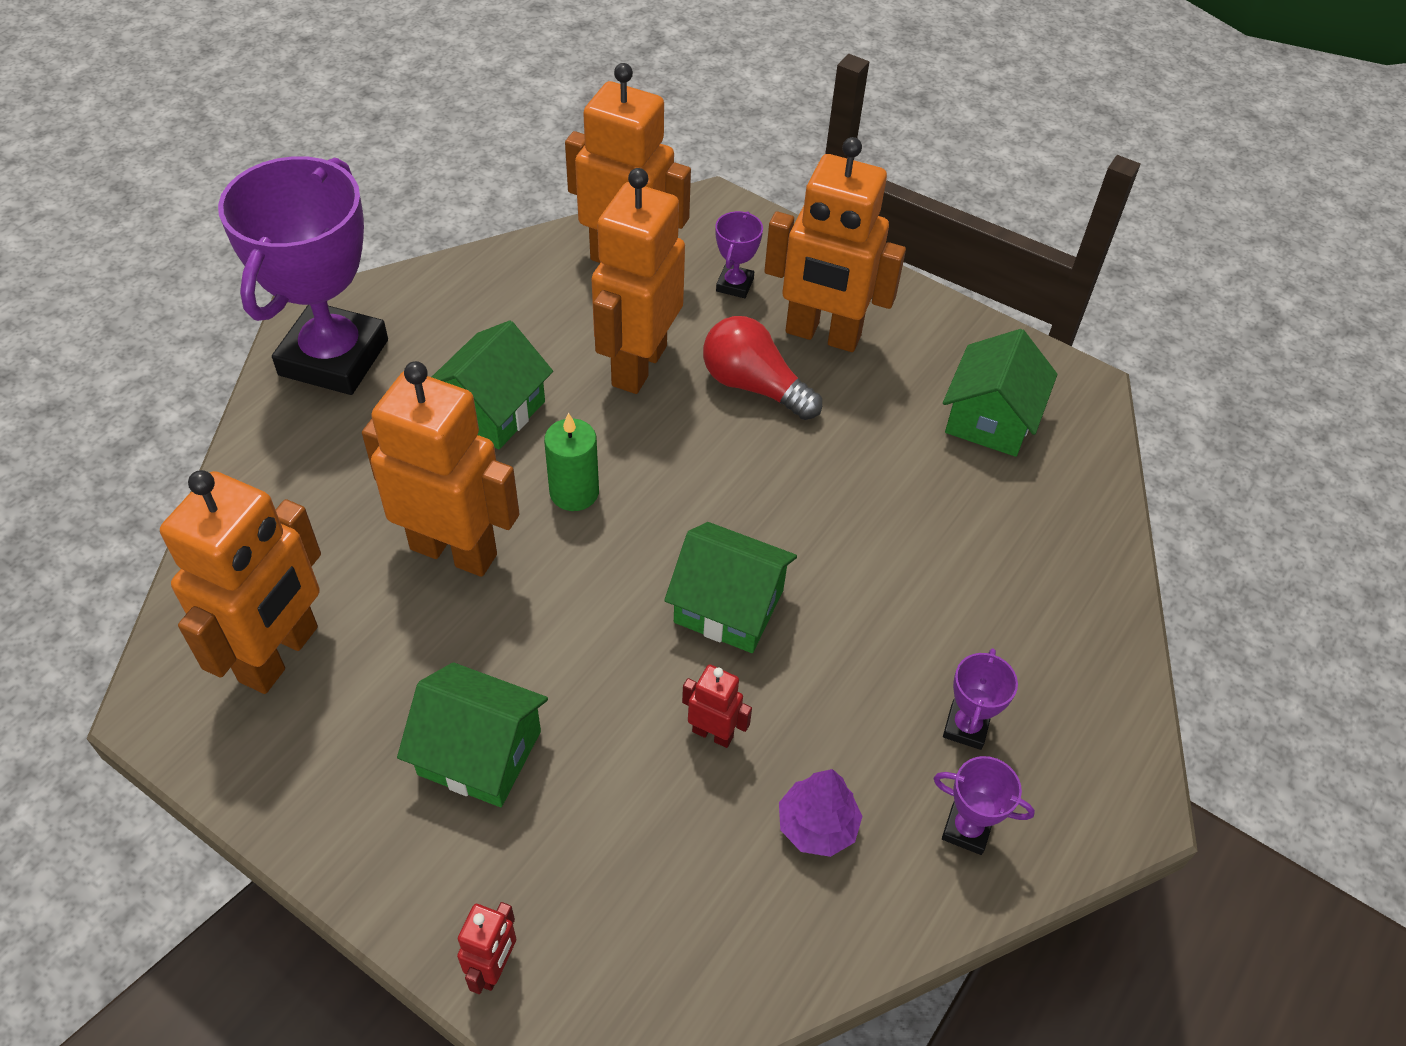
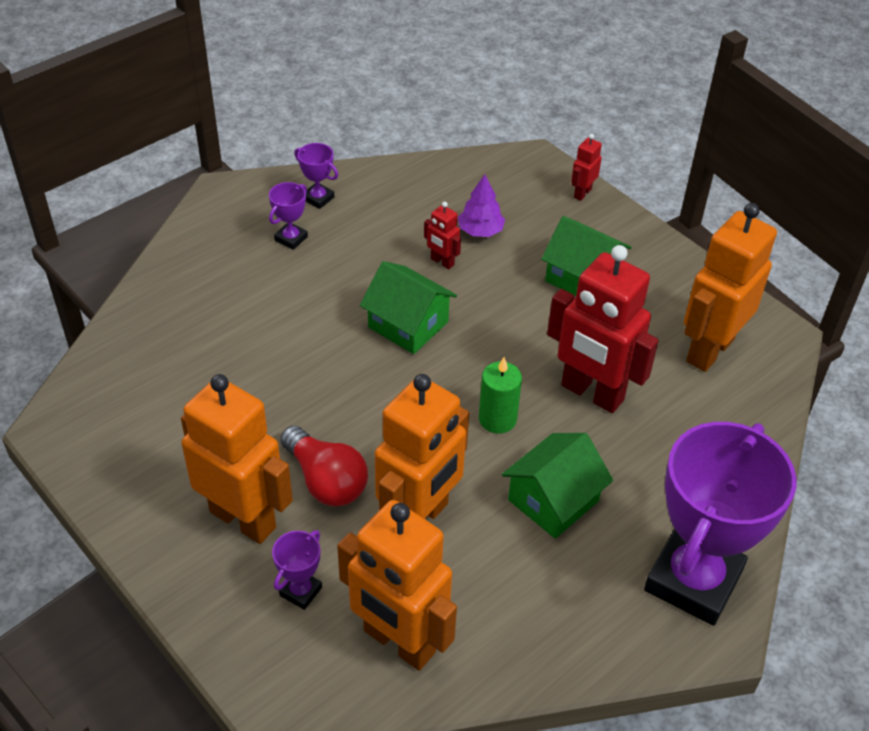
camera: 165 degrees left, 5 degrees down
(454, 551) = (591, 393): orange robot -> red robot
(817, 825) = (398, 214): purple tree -> purple tree (480, 231)
(990, 419) = (147, 416): green house -> none

